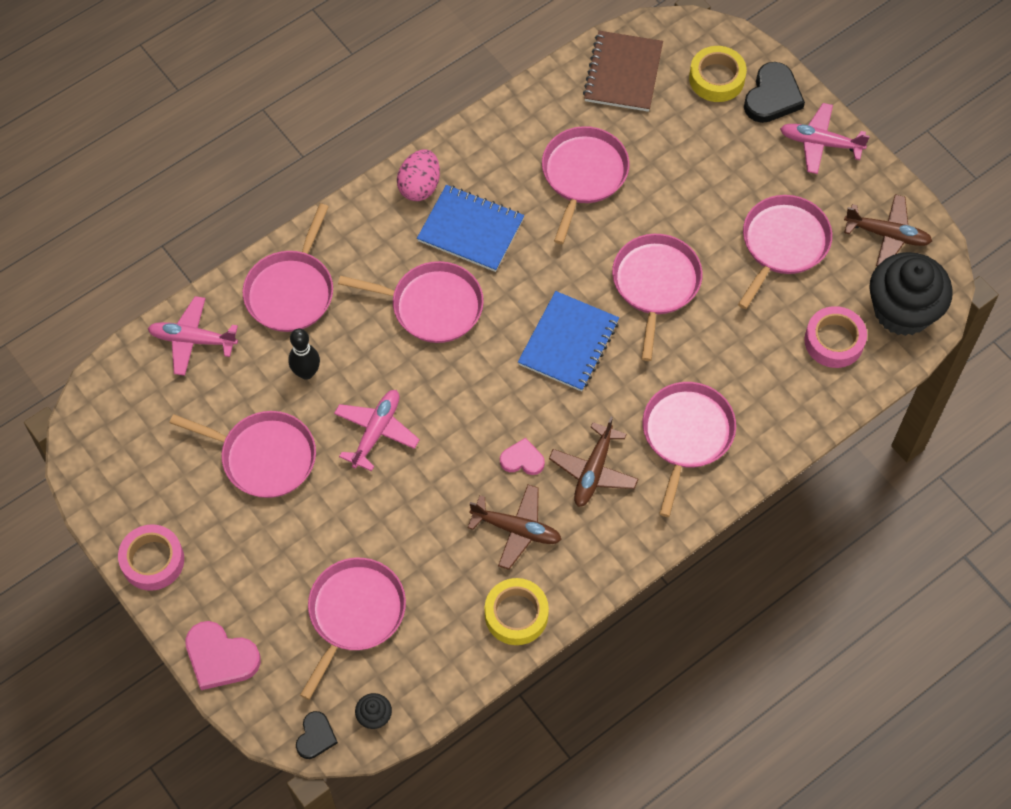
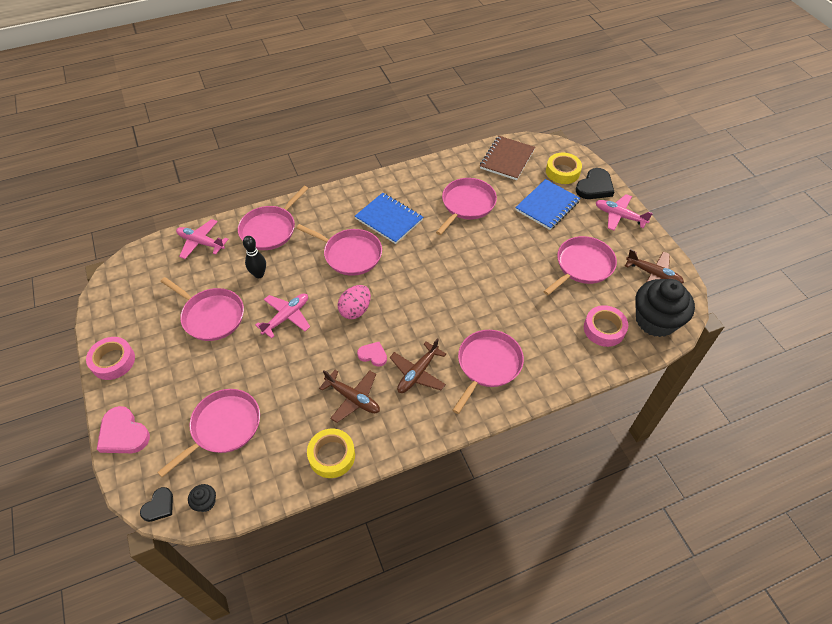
camera: 15 degrees right, 10 degrees down
(419, 186) = (367, 191): pink egg -> pink egg (355, 310)
(568, 343) = (427, 293): blue notebook -> blue notebook (547, 206)
(655, 284) = (493, 271): pink pan -> none

